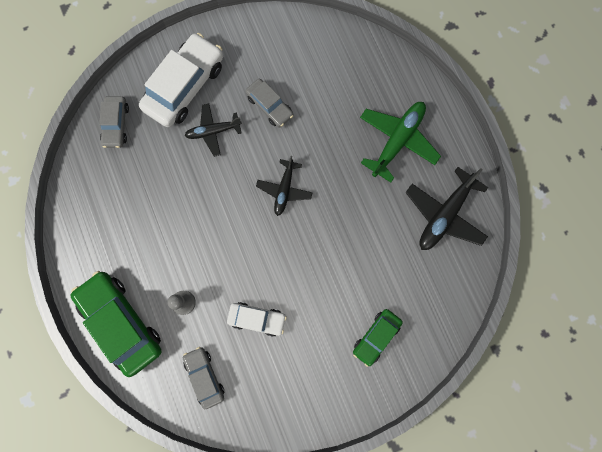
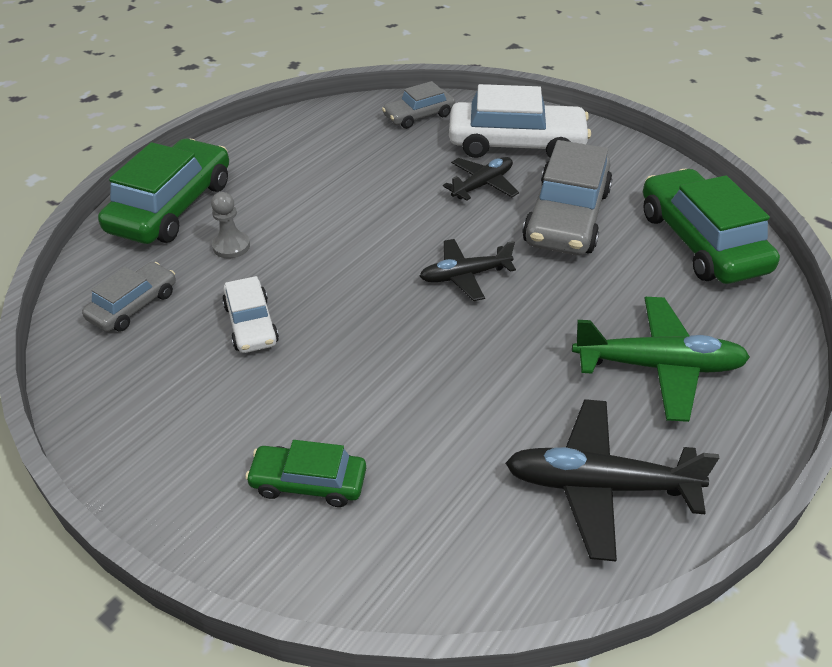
camera: 60 degrees right, 35 degrees down
(213, 131) = (482, 185): black plane -> black plane turned 90 degrees clockwise
(269, 106) = (566, 217): grey car -> grey car, size x1.82
(330, 54) = (701, 241): none -> green car

